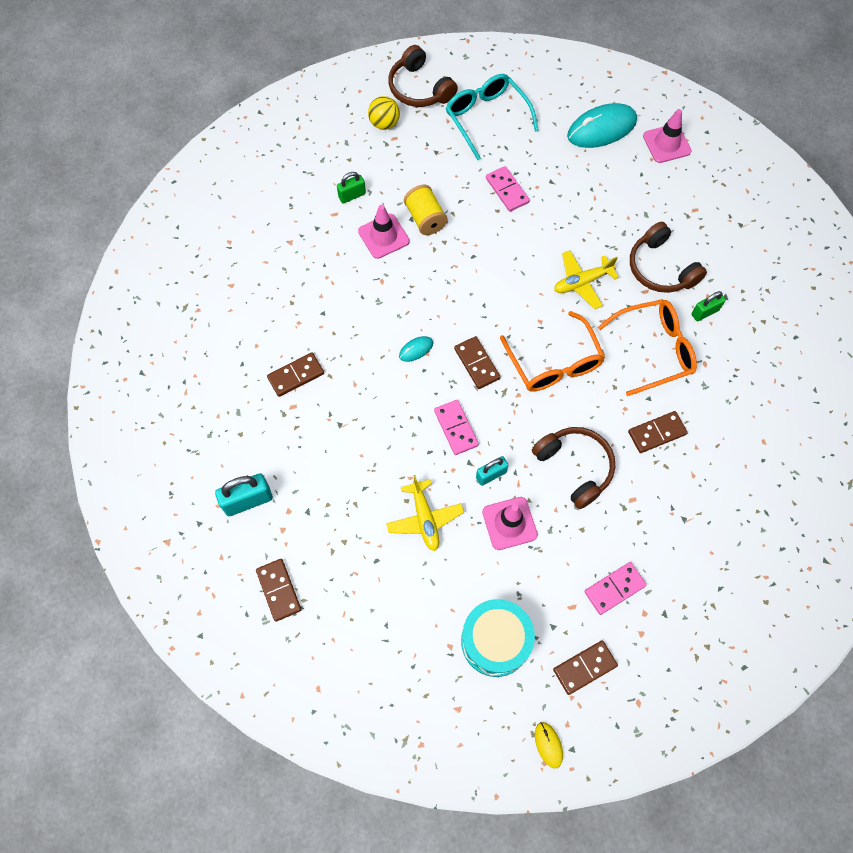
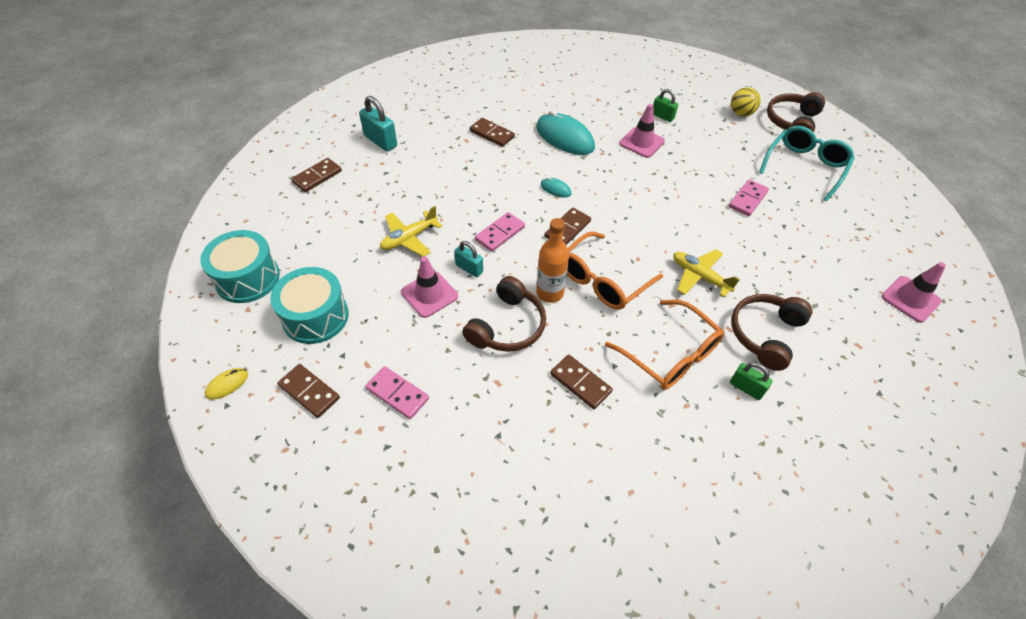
camera: 65 degrees right, 15 degrees down
(413, 701) = (247, 278): none -> turquoise drum
(425, 219) = (677, 160): yellow spool -> none
(550, 415) = (550, 293): none -> orange bottle
(601, 129) = (874, 244): turquoise mouse -> turquoise mouse (565, 138)

